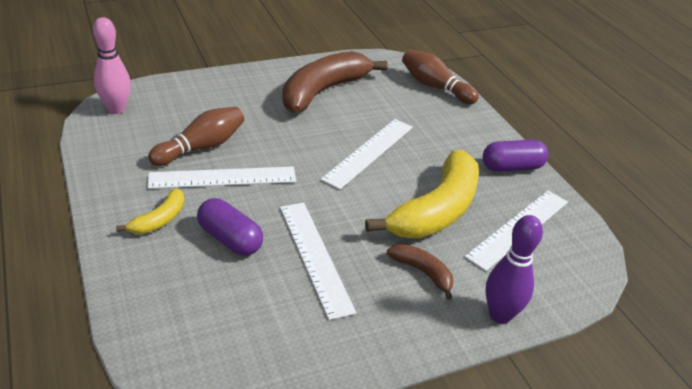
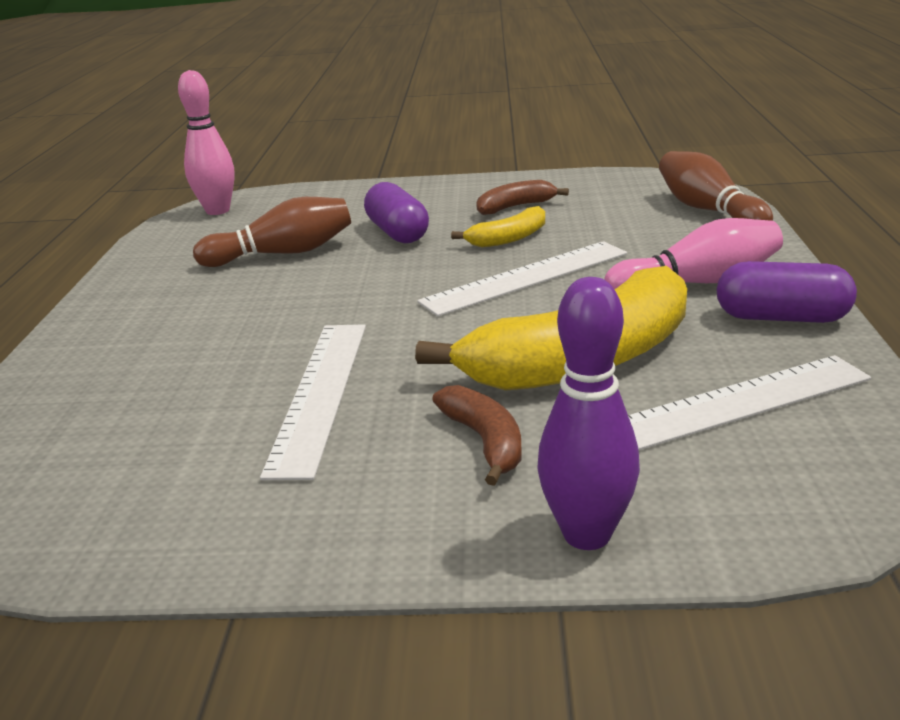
camera: 30 degrees right, 10 degrees down
(159, 220) = (149, 323): yellow banana -> yellow banana (509, 238)
(222, 178) = (278, 287): white ruler -> none
(230, 239) = (217, 355): purple capsule -> purple capsule (397, 232)
(323, 91) = (515, 207): brown banana -> brown banana, size x0.47
(460, 146) = (697, 283): none -> pink bowling pin

